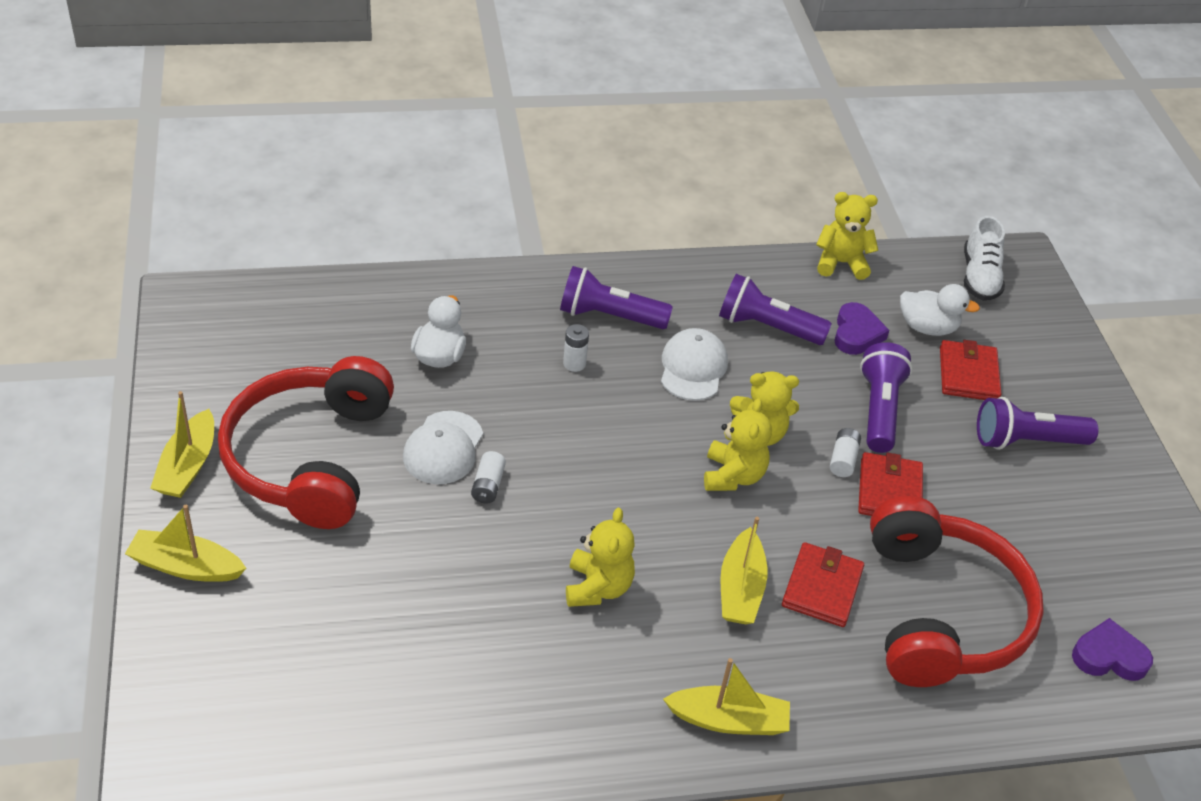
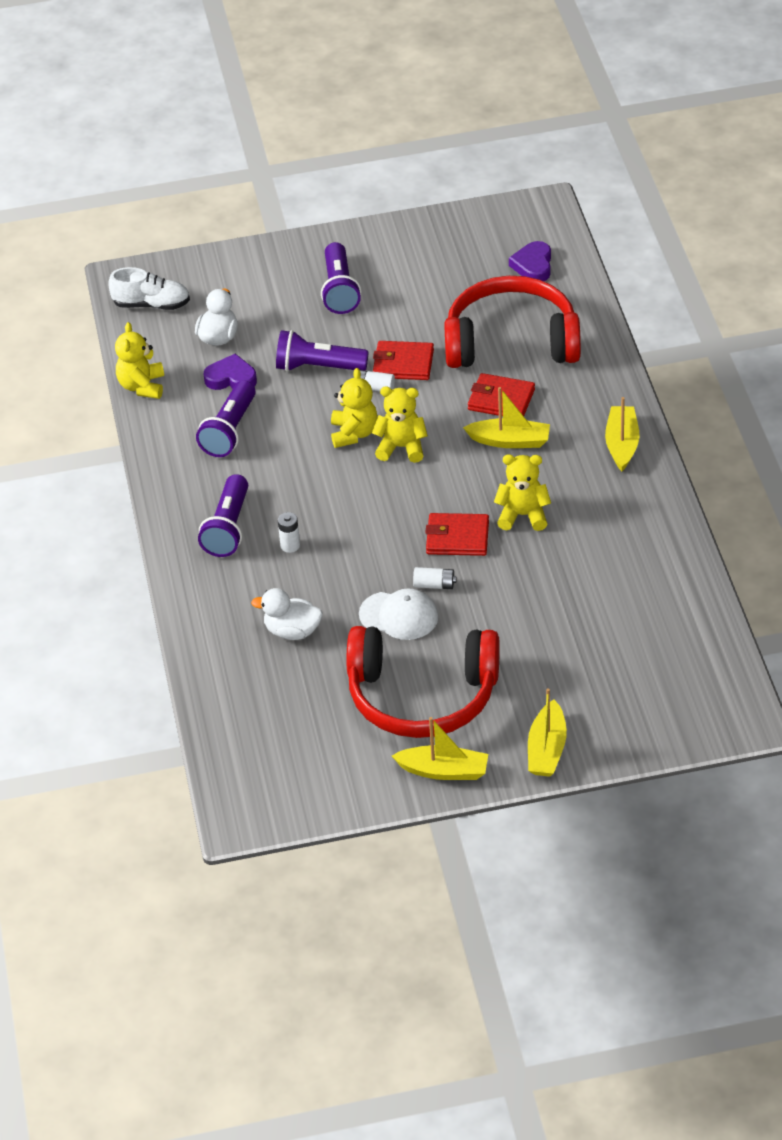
camera: 85 degrees left, 0 degrees up
(693, 368) = (285, 474): white cap -> none
(968, 374) = (271, 317): red wallet -> red wallet (457, 538)

